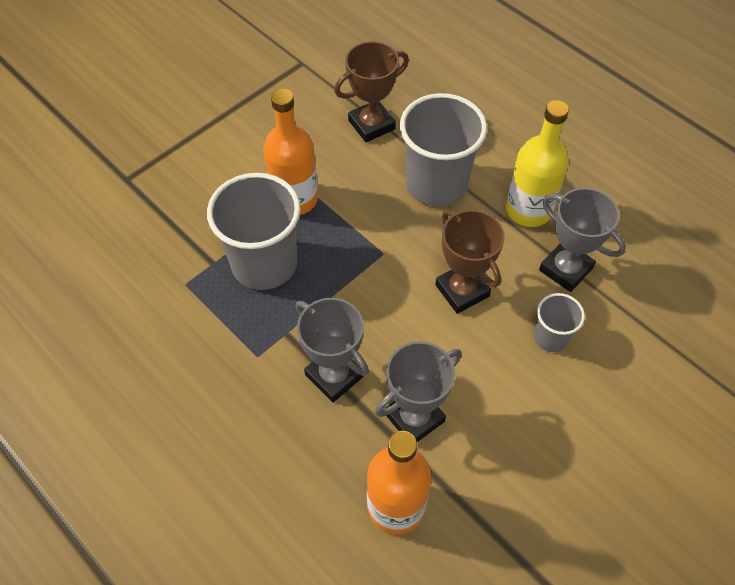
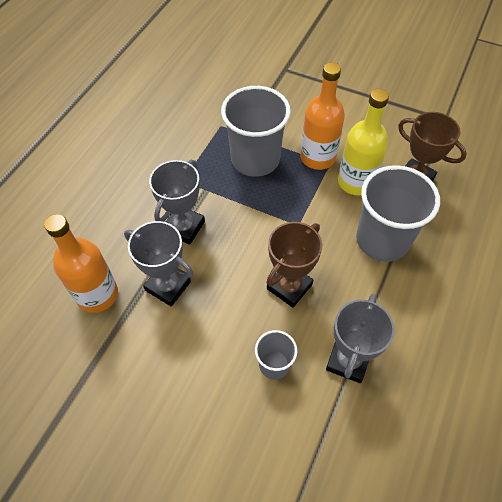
camera: 70 degrees right, 0 degrees up
(528, 210) = (395, 315): yellow bottle -> yellow bottle (356, 182)

